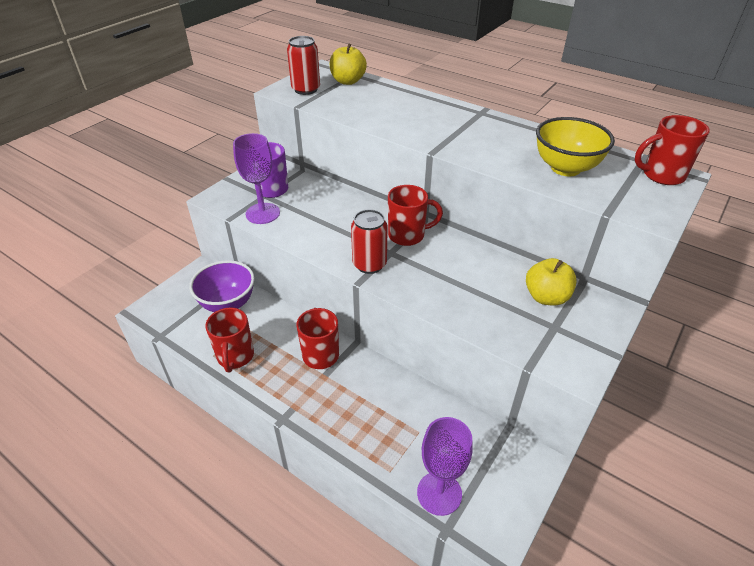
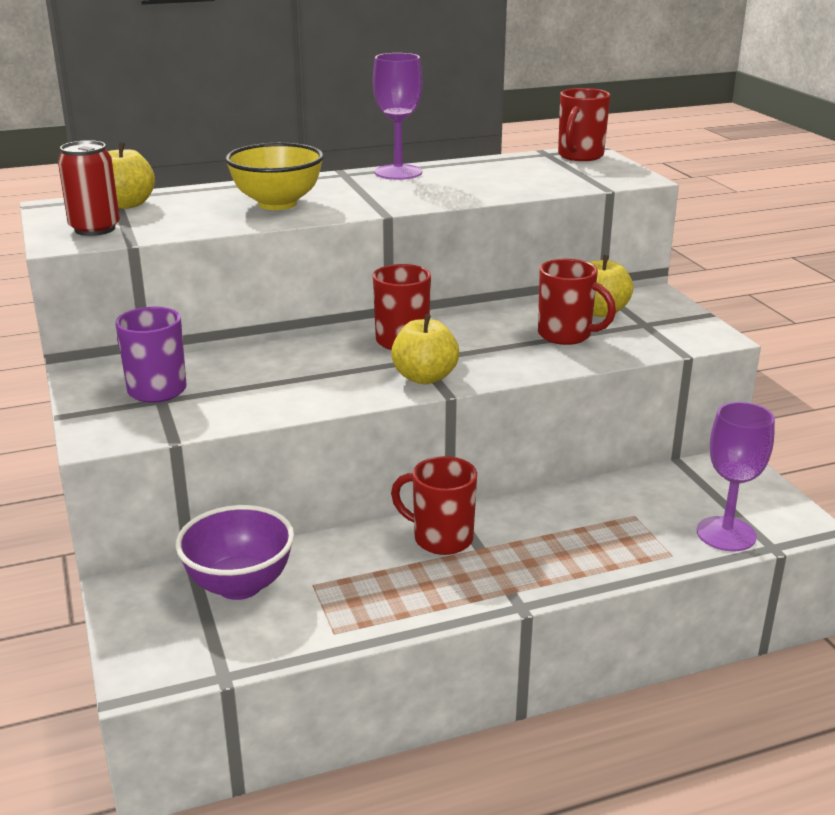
camera: 55 degrees left, 15 degrees down
(235, 357) = (362, 612): red mug -> red mug (566, 335)
(262, 213) = (204, 413): purple goblet -> purple goblet (398, 172)
(369, 264) = (424, 377): red can -> yellow apple
(565, 168) = (513, 179): yellow bowl -> yellow bowl (277, 204)

